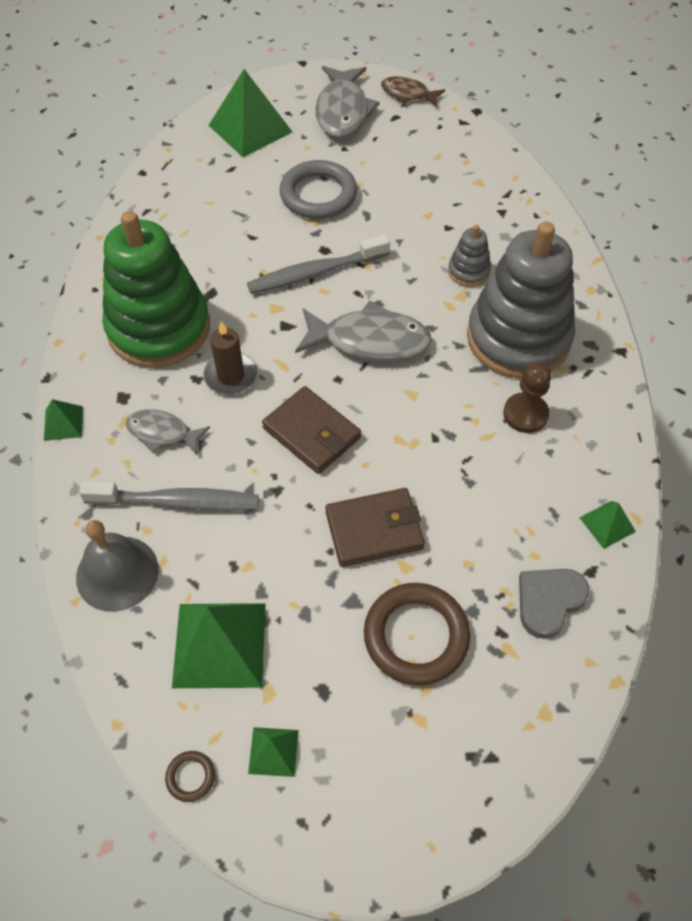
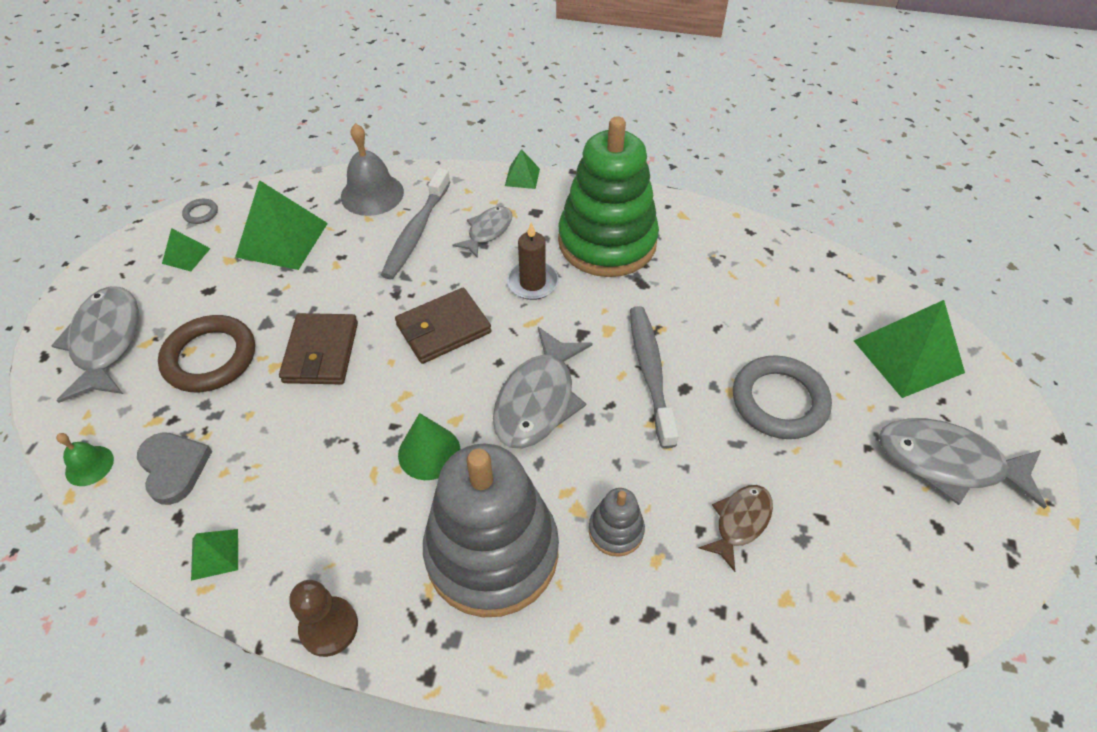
camera: 105 degrees right, 5 degrees down
(190, 777) = (201, 213): brown ring -> grey ring
(408, 94) = (996, 559): brown fish -> brown fish (740, 522)
(433, 768) = (106, 342): none -> grey fish
(451, 403) = (429, 452): none -> green cone
(525, 414) = (384, 522): brown pawn -> brown pawn (329, 627)
(580, 683) = (89, 465): none -> green bell

